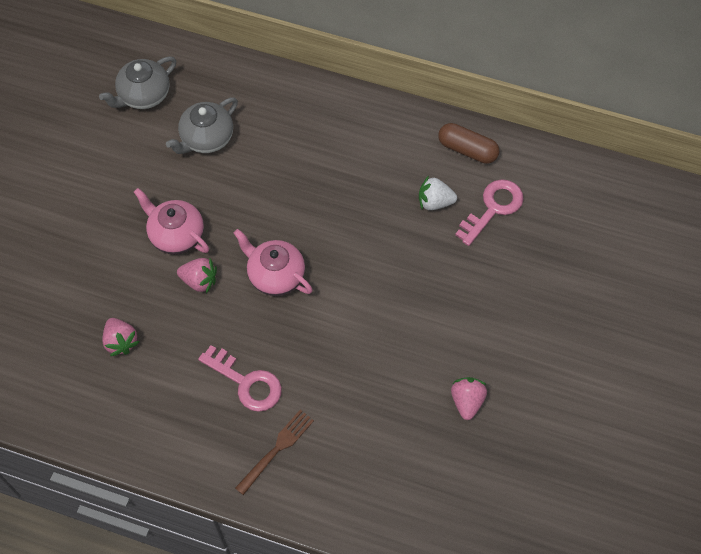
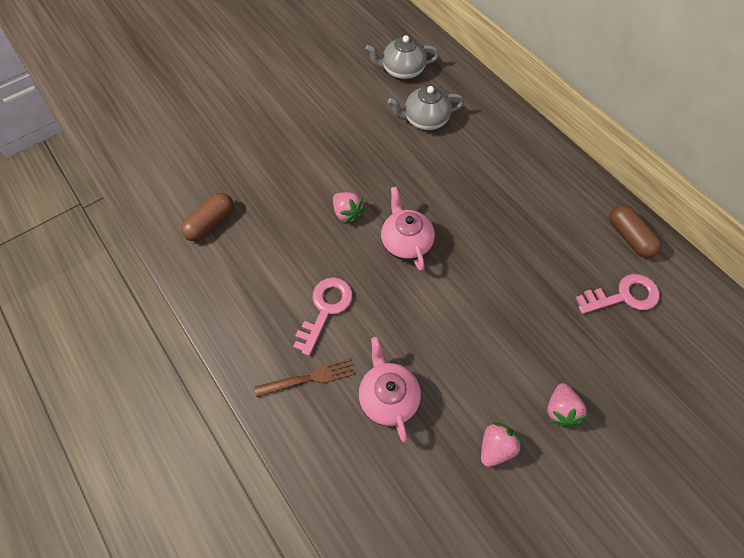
camera: 35 degrees right, 0 degrees up
(71, 373) = (211, 223): none -> brown capsule
(121, 341) = (260, 222): pink strawberry -> pink strawberry (560, 409)
(176, 235) = (355, 172): pink teapot -> pink teapot (388, 397)
(246, 382) = (325, 309): pink key -> pink key turned 135 degrees counterclockwise
(435, 202) = (574, 262): white strawberry -> none

